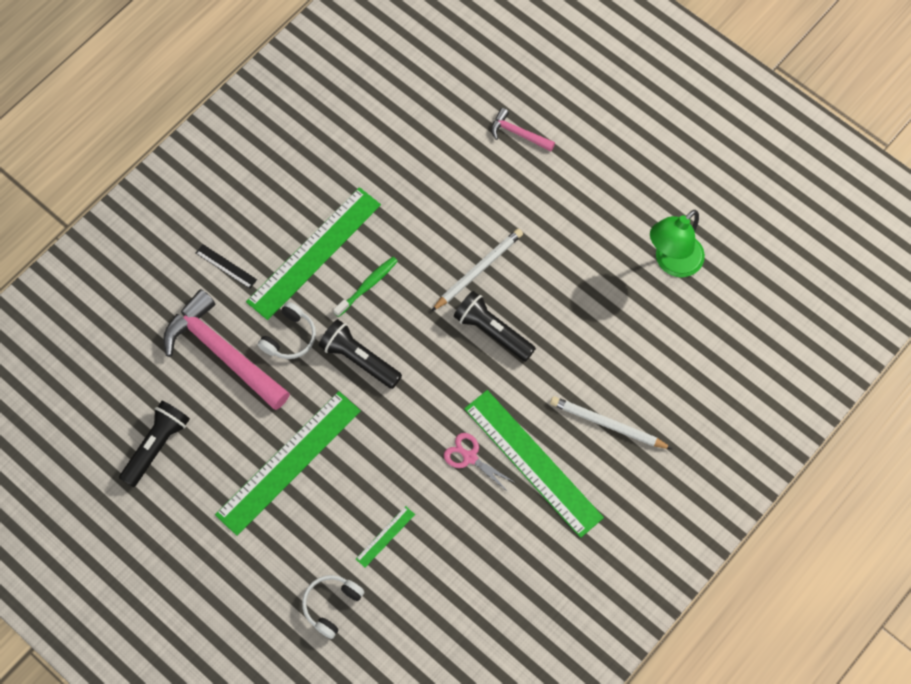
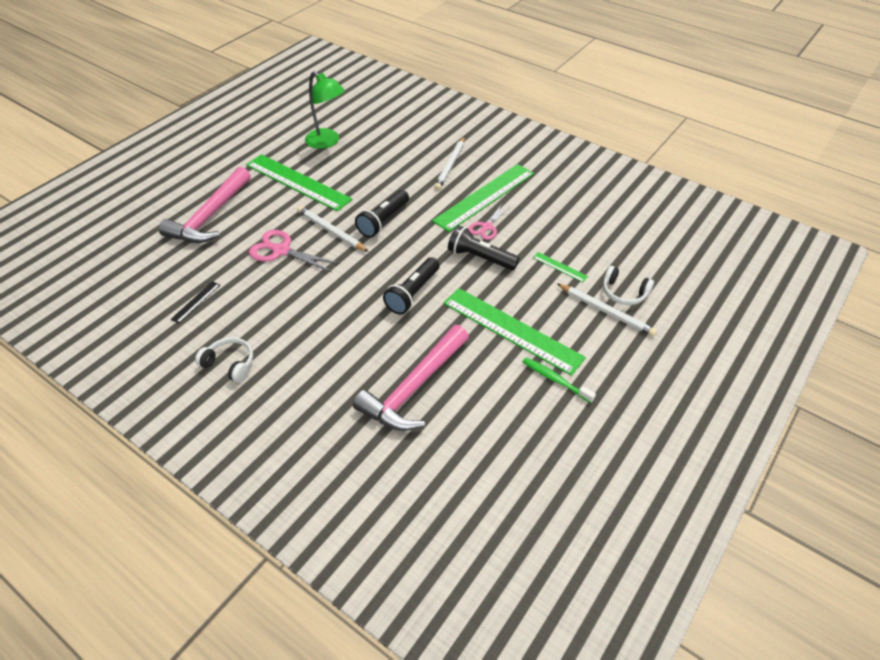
camera: 95 degrees left, 20 degrees down
(156, 446) = (515, 429): black flashlight -> black flashlight (480, 258)
(226, 266) = (323, 395): black ruler -> black ruler (196, 302)
(290, 337) = (395, 340): white headphones -> white headphones (230, 364)
(303, 576) = (606, 311): none -> white pencil
(314, 253) = (311, 331): green ruler -> green ruler (298, 182)
(367, 286) = (344, 293): green toothbrush -> green toothbrush (555, 380)
(447, 216) = (281, 250): none -> pink scissors
(518, 133) = (210, 216): pink hammer -> pink hammer, size x2.07

